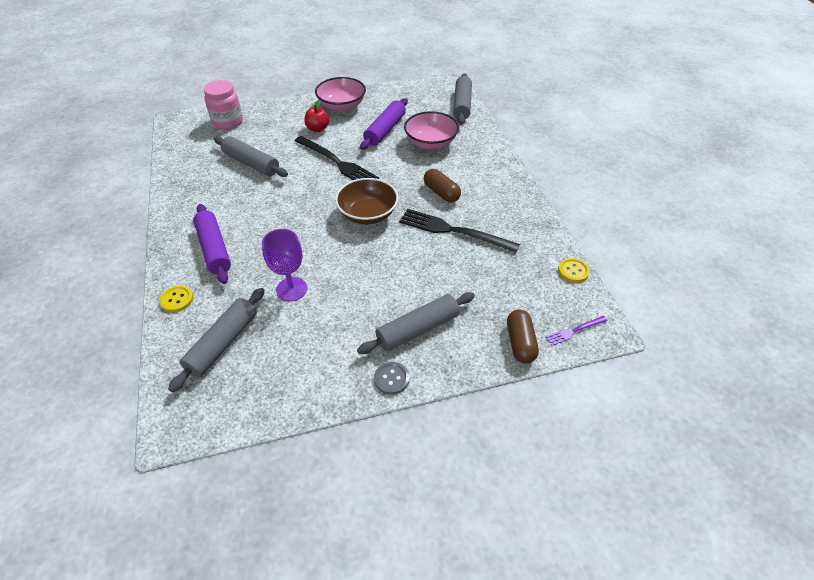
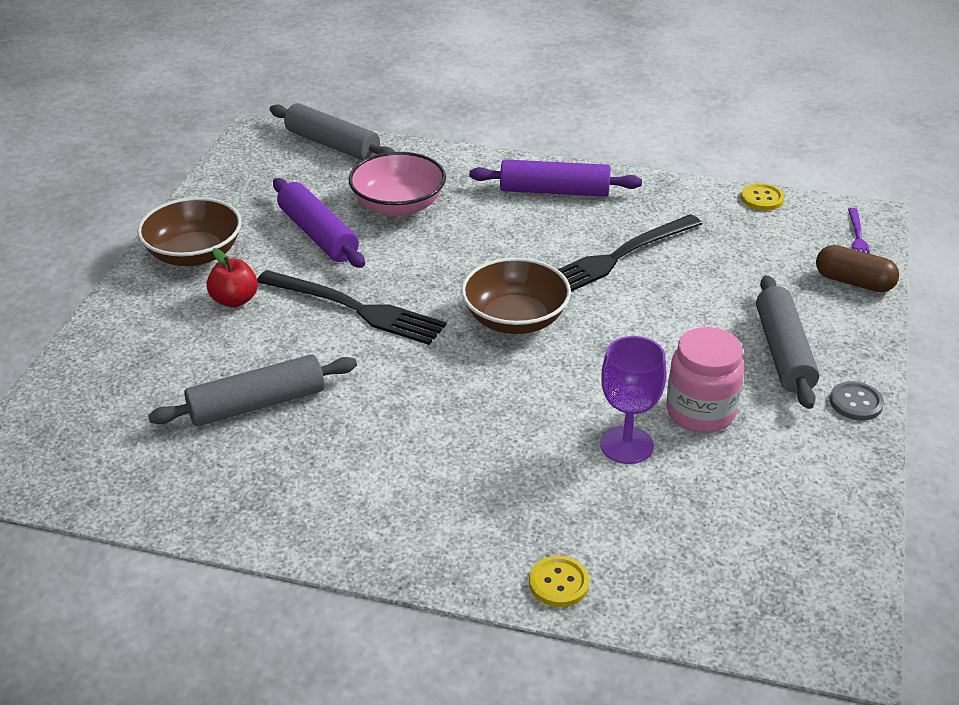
camera: 60 degrees left, 10 degrees down
(214, 249) = (462, 508): purple rolling pin -> purple rolling pin (554, 191)
(223, 343) = (696, 549): grey rolling pin -> none
(227, 122) = (83, 400): pink jar -> pink jar (700, 412)
(337, 162) = (355, 309): black fork -> black fork turned 45 degrees clockwise
(342, 105) = (194, 254): pink bowl -> brown bowl
(441, 193) = (527, 238): brown capsule -> none

